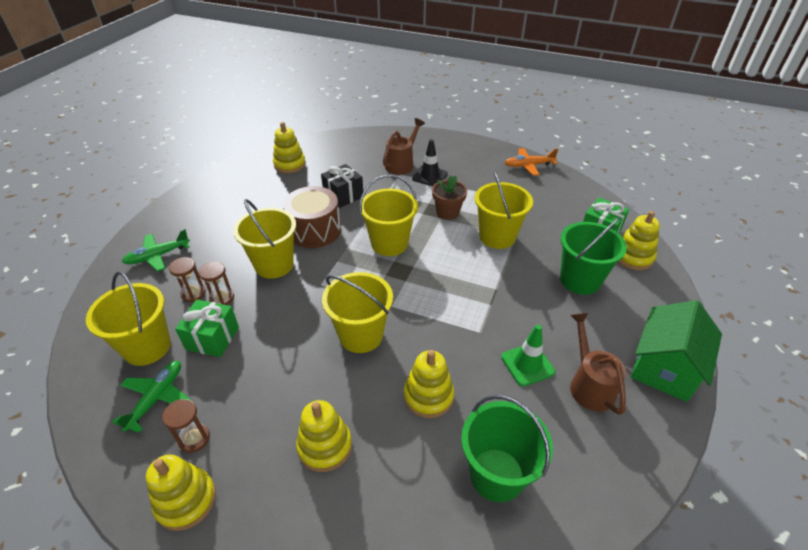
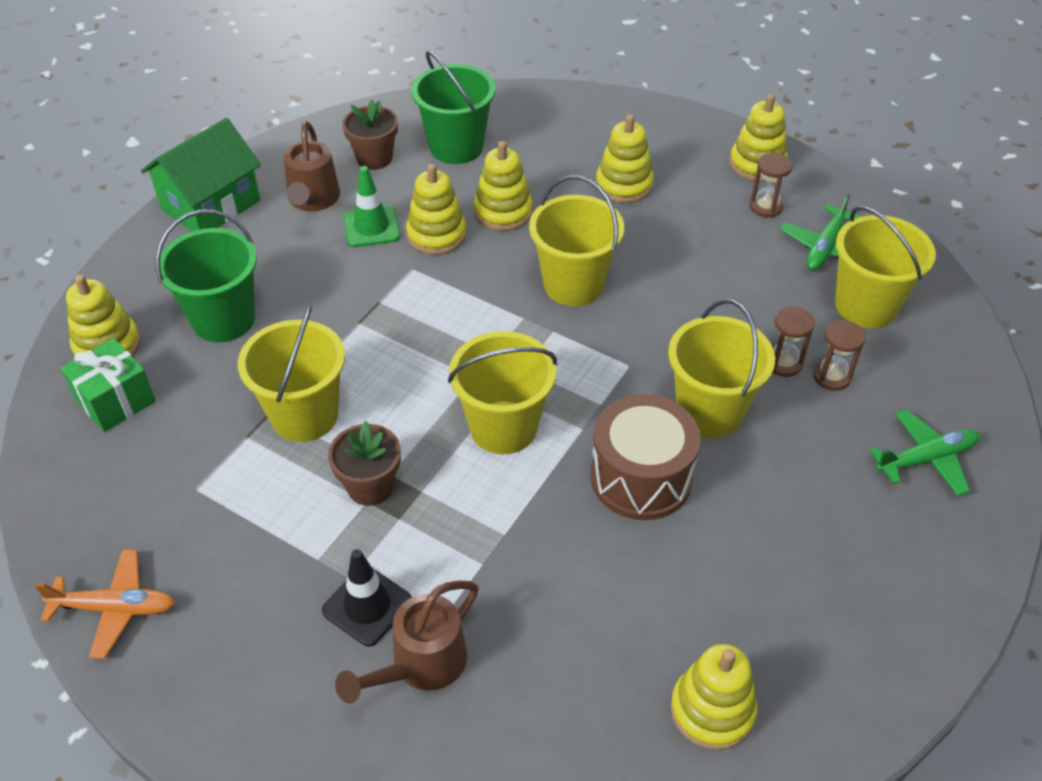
camera: 170 degrees left, 5 degrees up
(212, 338) = (779, 306): green gift -> none
(343, 195) = (579, 568): black gift -> none
(474, 364) = (436, 235): none -> yellow stacking toy
(567, 444) = (374, 158): none -> brown flower pot

